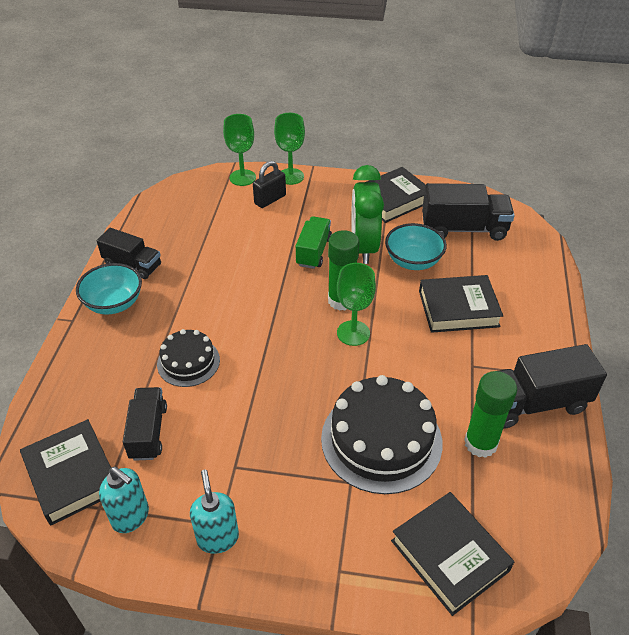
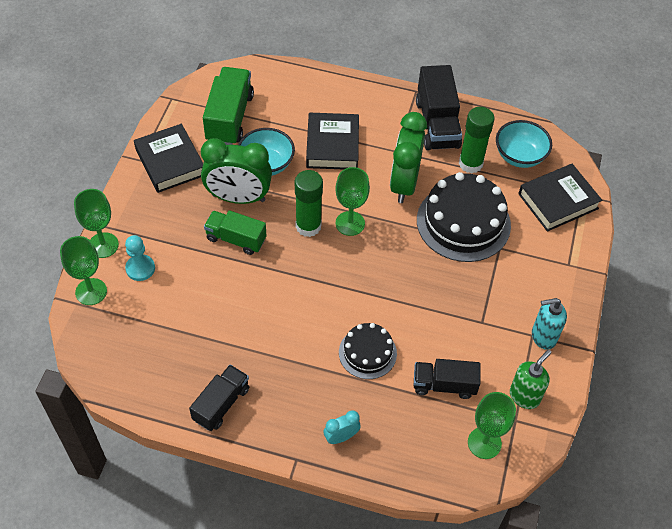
camera: 85 degrees left, 10 degrees up
(72, 475) = (484, 443): black book -> green goblet
(92, 350) = (341, 437): none -> turquoise clock
(114, 303) = (278, 420): turquoise bowl -> turquoise bowl (519, 156)
(131, 517) = (524, 396): turquoise soap dispenser -> green soap dispenser
(270, 199) = (140, 268): black padlock -> turquoise pawn
(424, 376) = (404, 184): none -> green clock
(463, 229) = (229, 118): black truck -> green truck

